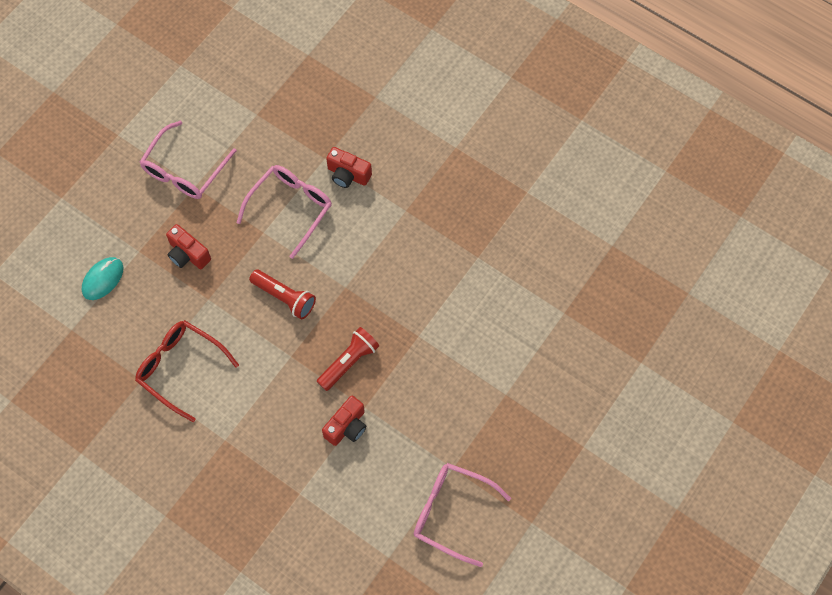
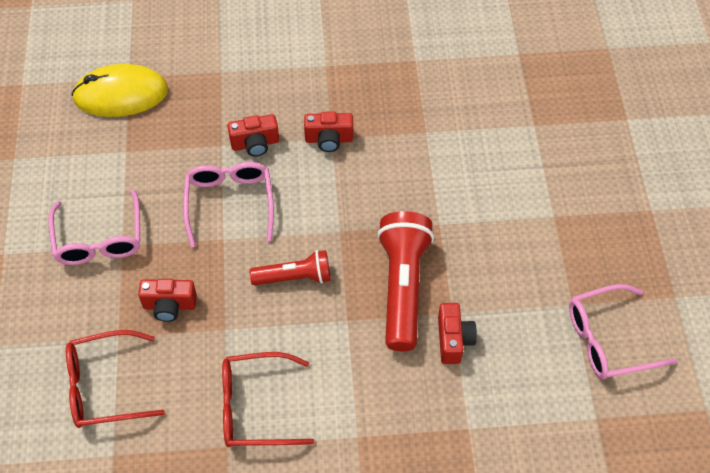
camera: 40 degrees left, 10 degrees down
(103, 279) = (104, 386): turquoise mouse -> red glasses
(291, 65) = (121, 94): none -> yellow mouse
(349, 362) = (402, 287): red flashlight -> red flashlight, size x1.69
(402, 210) = (329, 139): none -> red camera

